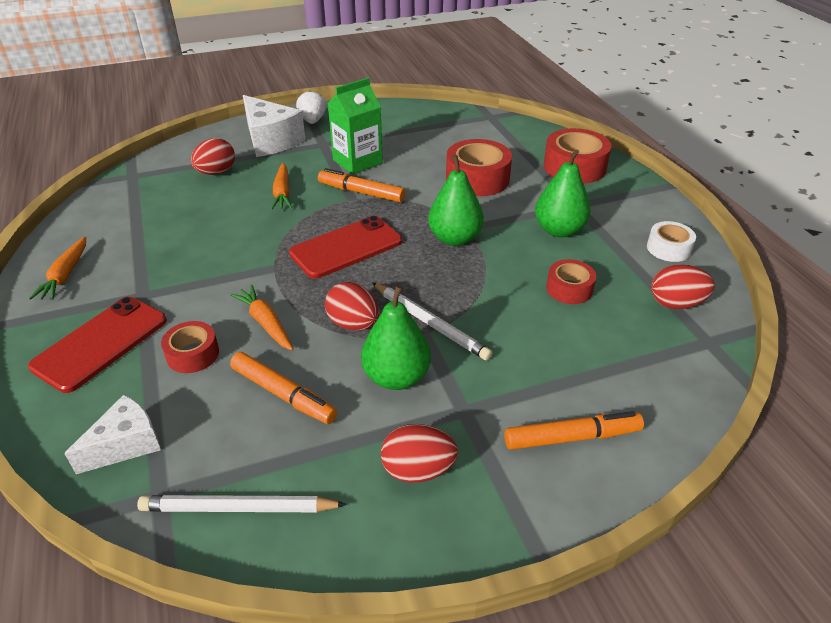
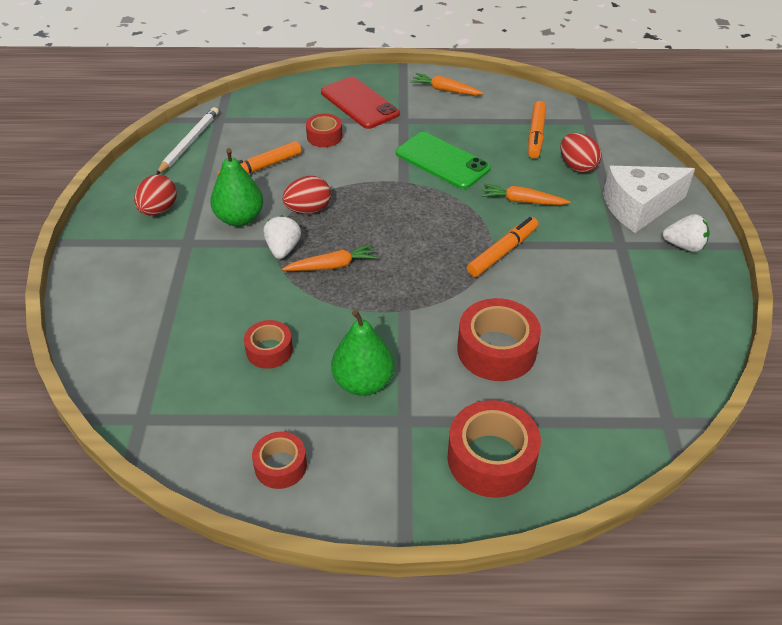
camera: 110 degrees right, 5 degrees up
(126, 444) = (264, 110): white cheese -> none
(227, 249) = (442, 161): none -> green phone
(265, 323) = (336, 169): orange carrot -> orange carrot (332, 266)
(346, 247) = (410, 224): red phone -> none
(357, 162) = (570, 262): green carton -> none
(430, 323) = (283, 249): white pencil -> white strawberry
(455, 238) = (389, 297): green pear -> none
(572, 437) = (124, 286): orange marker -> orange marker (536, 135)
(668, 248) = (280, 466): white tape -> red tape
(676, 304) = (200, 421): red egg -> none

